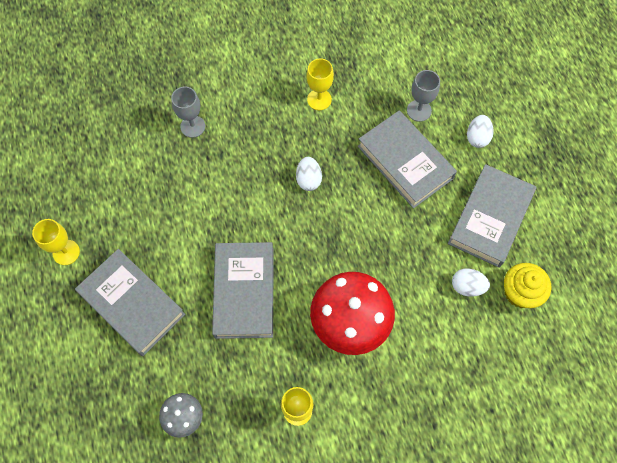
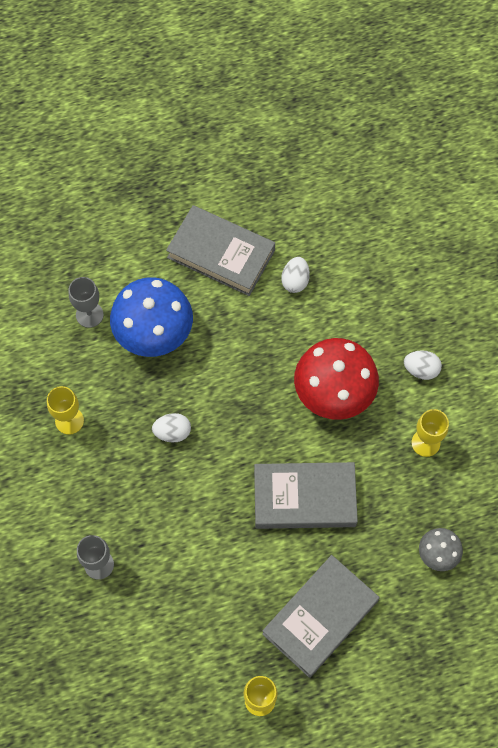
camera: 90 degrees left, 0 degrees up
(405, 162) = (154, 332): grey book -> blue mushroom
(477, 137) = (126, 258): white egg -> white egg (421, 370)
(520, 292) = (300, 234): yellow cupcake -> none

